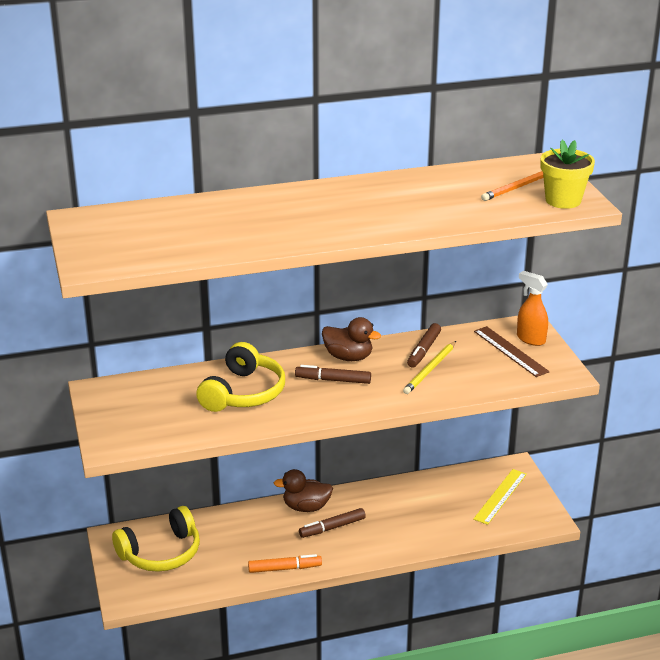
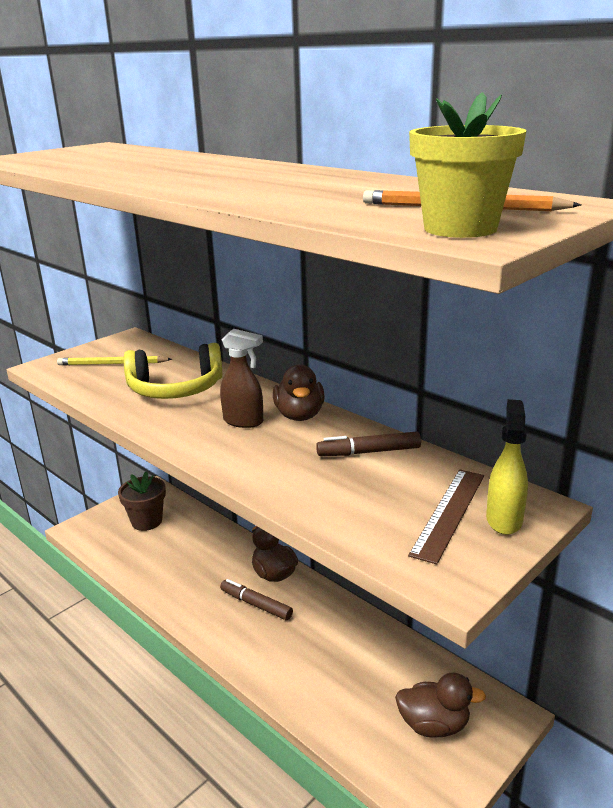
camera: 60 degrees right, 5 degrees down
(161, 553) = (146, 521): yellow headphones -> brown flower pot
(285, 568) = (170, 599): orange marker -> none
(333, 380) = (243, 421): brown marker -> brown spray bottle
(430, 369) = (330, 469): yellow pencil -> yellow pencil (112, 364)
(500, 496) = (434, 725): yellow ruler -> brown duck
(530, 339) = (504, 519): orange spray bottle -> yellow spray bottle

